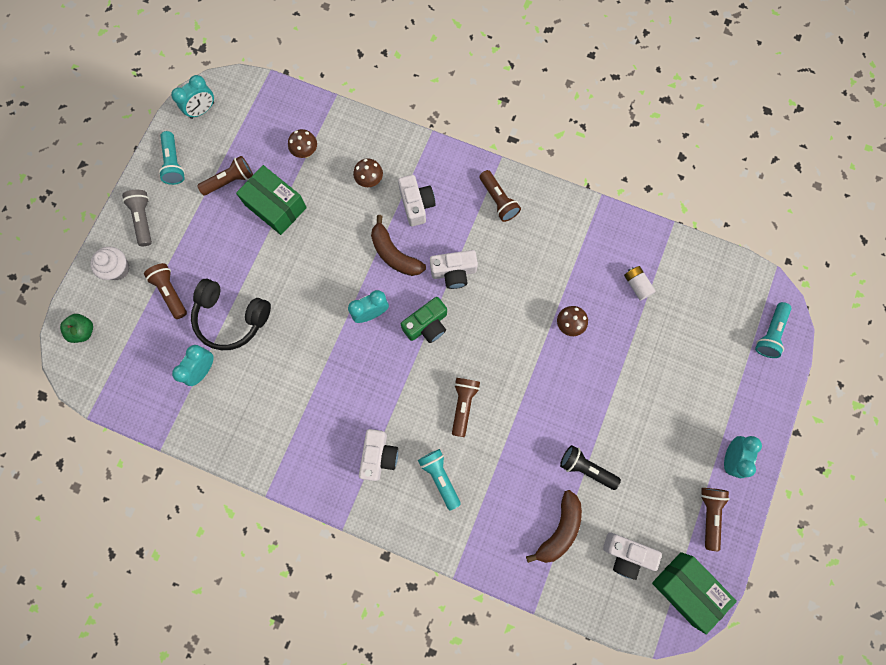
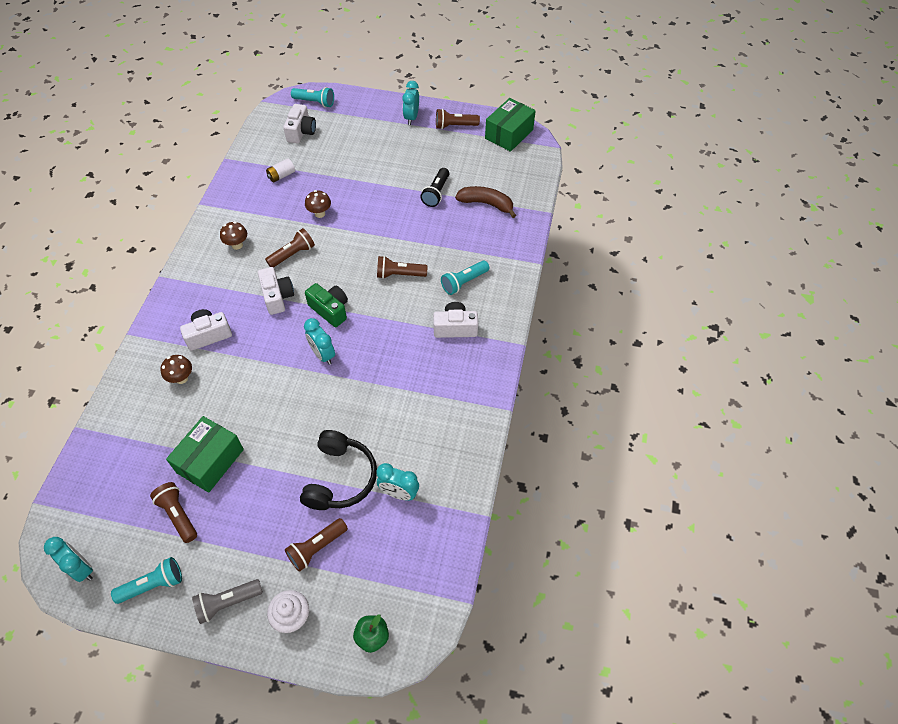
camera: 100 degrees left, 20 degrees down
(306, 152) = (145, 444): brown mushroom -> brown mushroom (237, 245)
(394, 254) = (261, 345): brown banana -> none
(498, 200) = (204, 273): brown flashlight -> brown flashlight (292, 254)
(626, 554) = (494, 166): white camera -> white camera (301, 132)
(730, 457) = (411, 118): turquoise clock -> turquoise clock turned 90 degrees counterclockwise

